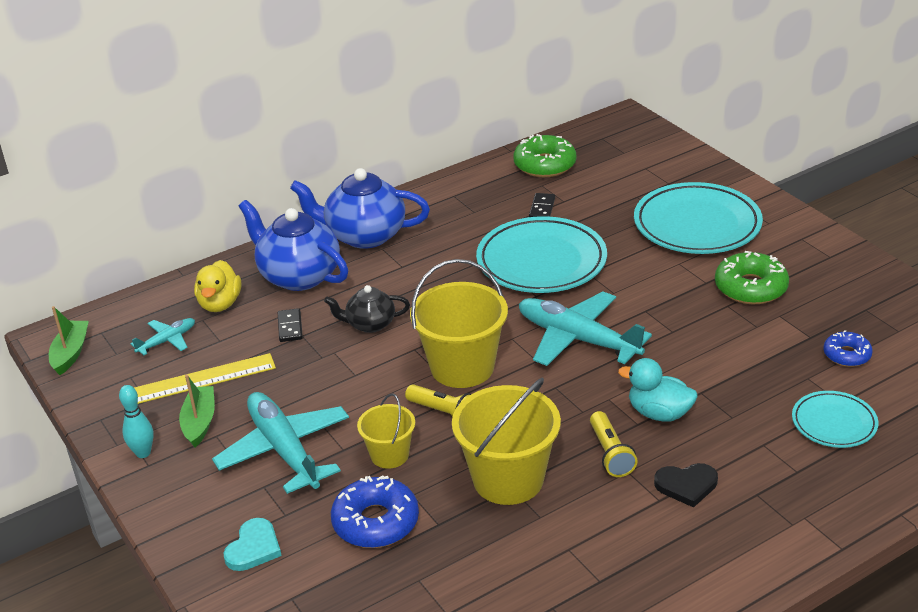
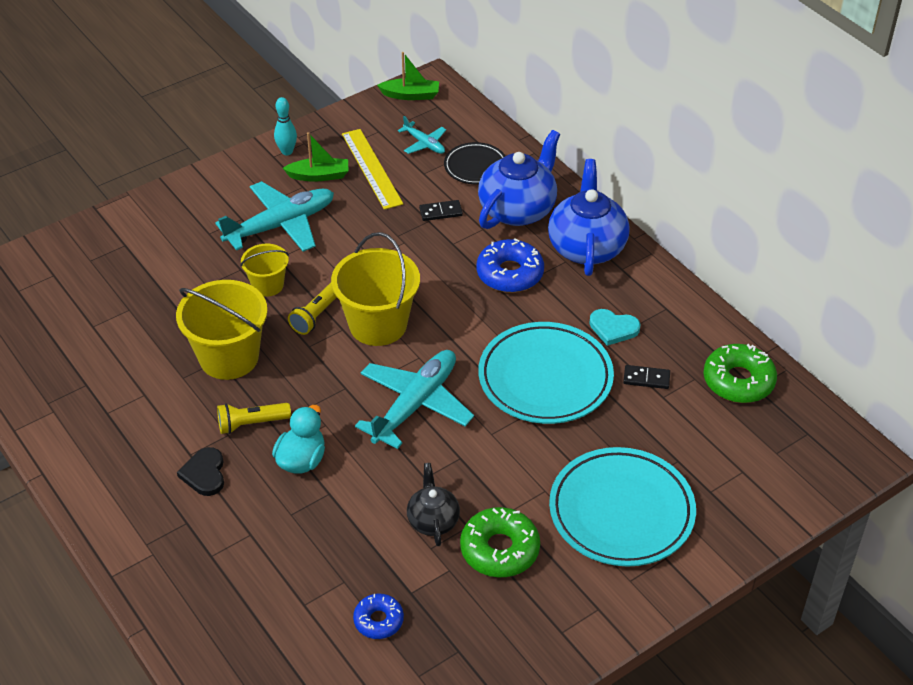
camera: 85 degrees right, 10 degrees up
(220, 304) = (475, 167): yellow duck -> black plate
(253, 548) = (177, 220): turquoise heart -> turquoise heart (613, 328)
(370, 324) = (443, 261): black teapot -> black teapot (433, 520)
(376, 522) = (193, 282): blue donut -> blue donut (510, 274)
(834, 423) = (273, 593): turquoise plate -> none

